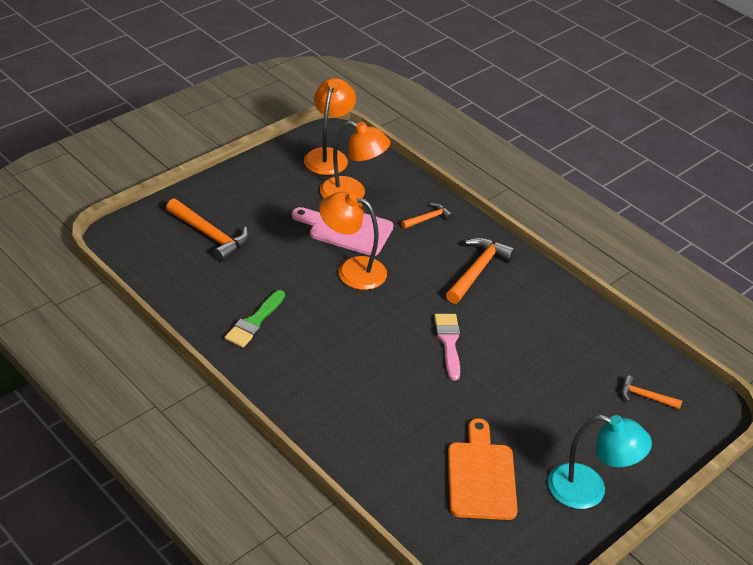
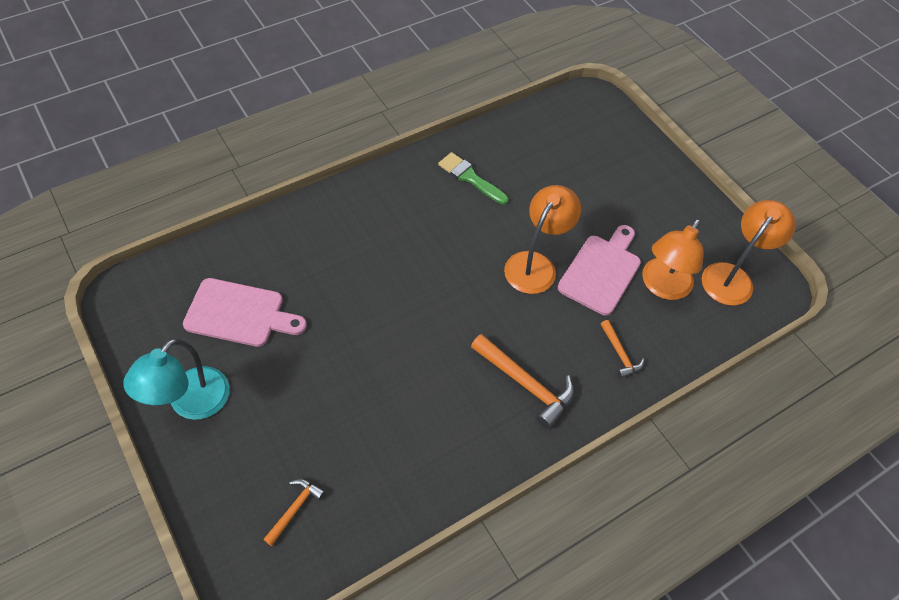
camera: 100 degrees right, 15 degrees up
(210, 235) = (593, 160): orange hammer -> none
(328, 156) = (732, 276): orange lamp -> orange lamp turned 75 degrees counterclockwise
(448, 342) = (417, 328): pink brush -> none
(481, 476) = (240, 313): orange cutting board -> pink cutting board

